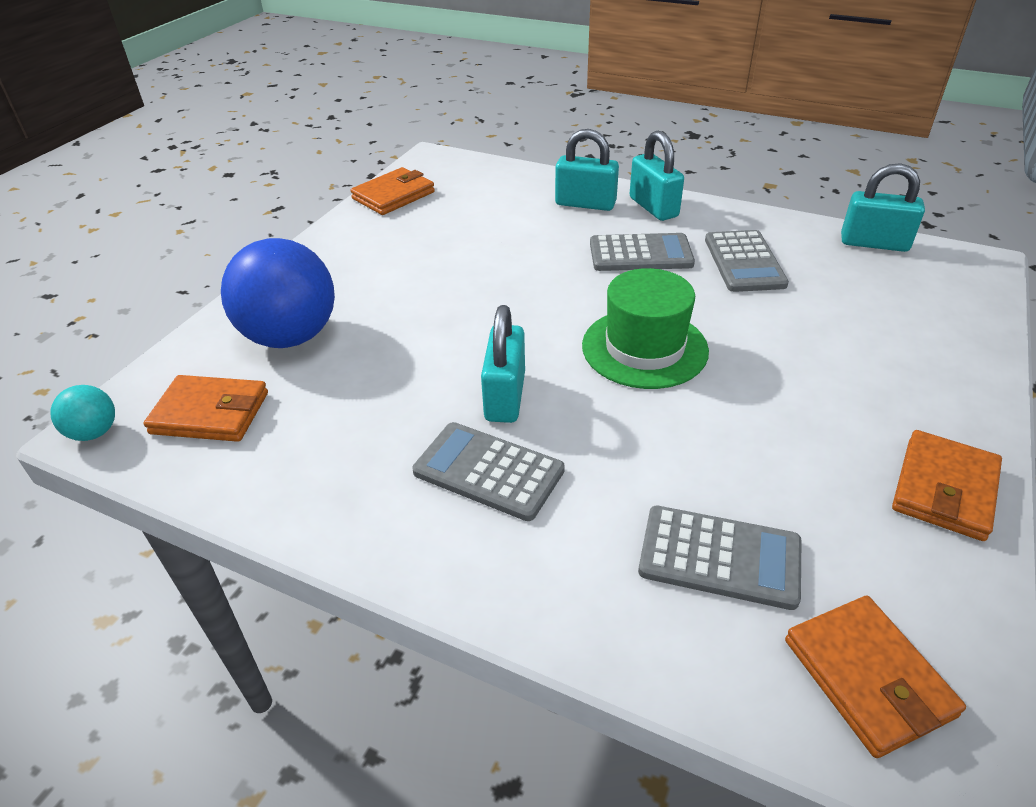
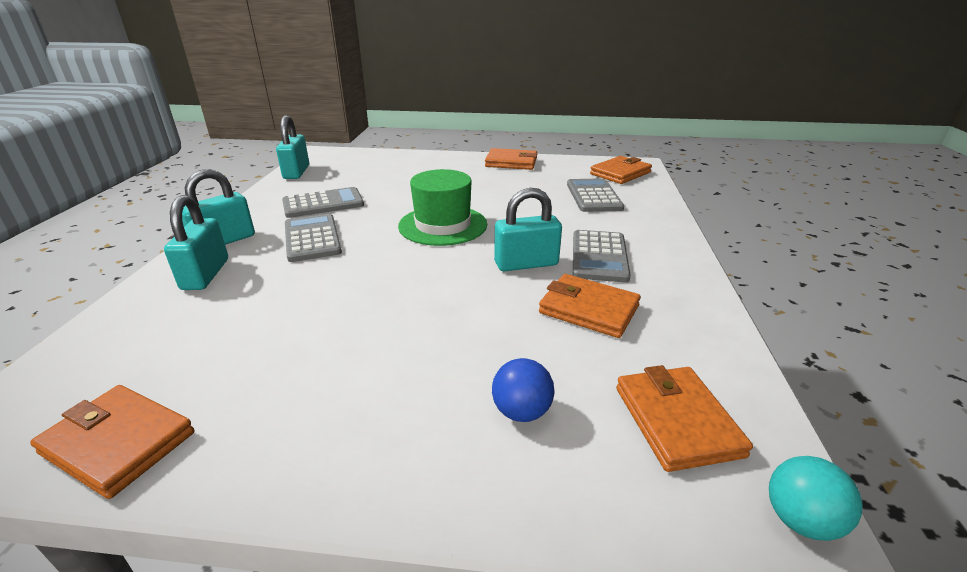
camera: 110 degrees left, 10 degrees down
(290, 336) = (521, 411): blue ball -> blue ball, size x0.46
(383, 417) = (588, 309): none -> orange wallet

